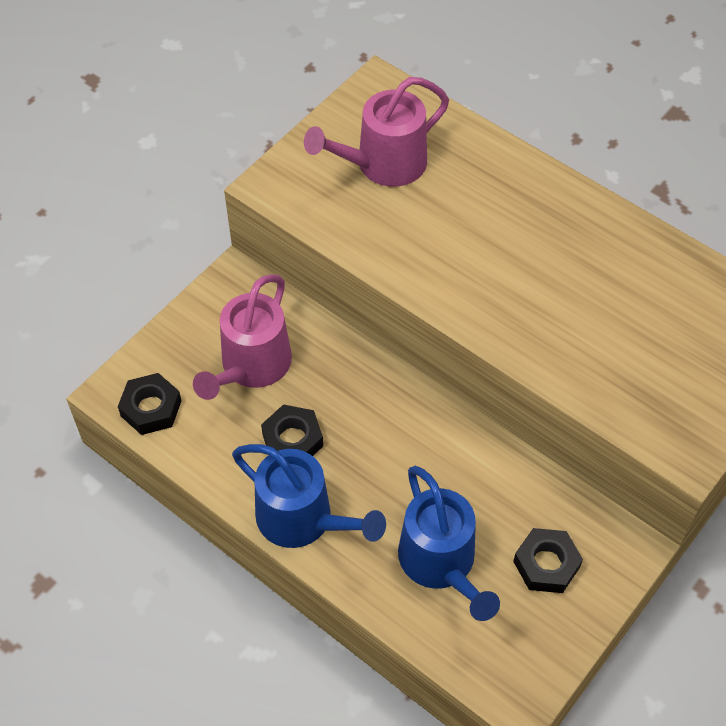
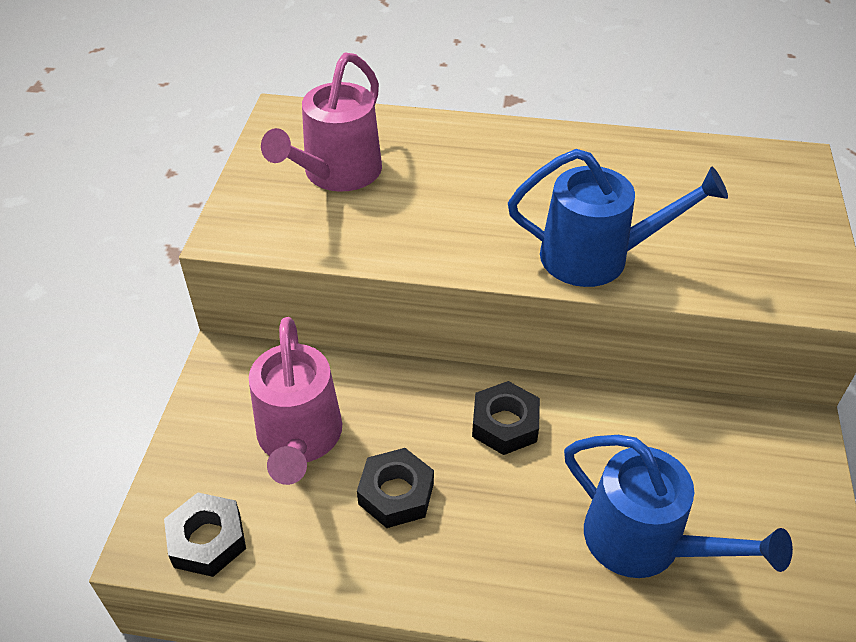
camera: 30 degrees left, 10 degrees down
(303, 519) = (467, 574): blue watering can -> blue watering can (597, 257)
(546, 564) = (742, 487): black nut -> black nut (505, 424)

